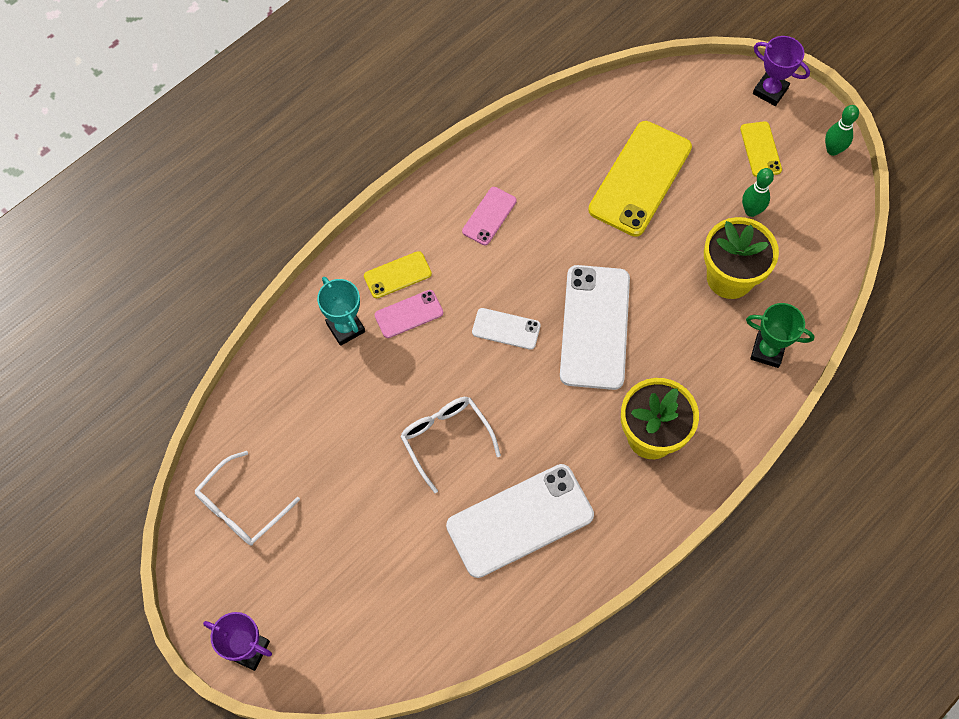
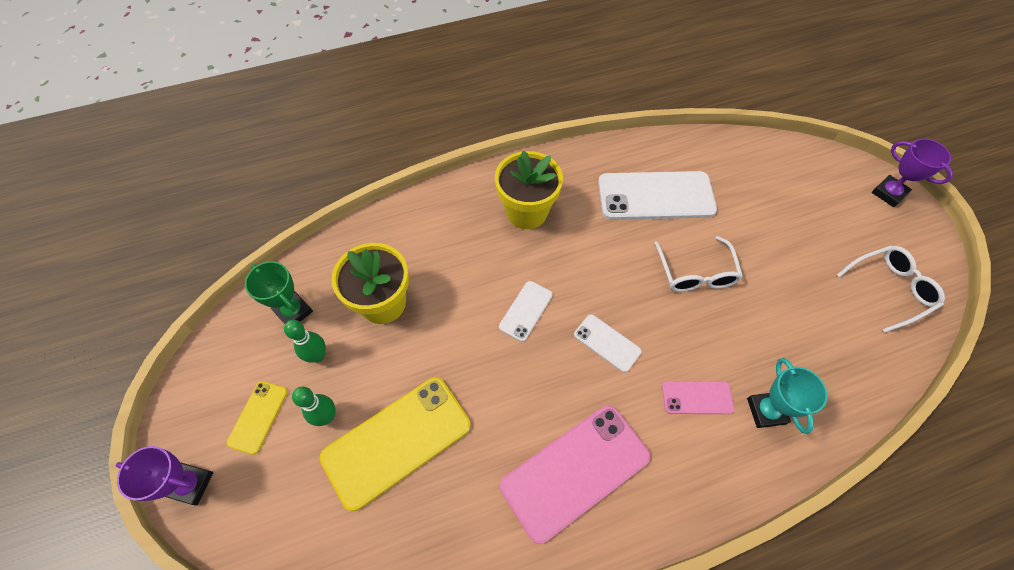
camera: 155 degrees left, 5 degrees down
(397, 275) = (697, 445): yellow phone -> none
(489, 216) = (575, 471): pink phone -> pink phone, size x2.01
(595, 327) = (526, 311): white phone -> white phone, size x0.50
(767, 351) = (396, 233): green trophy -> green trophy (293, 311)
(770, 91) = (191, 484): purple trophy -> purple trophy turned 45 degrees counterclockwise
(832, 150) = (194, 382): green bowling pin -> green bowling pin (327, 416)

